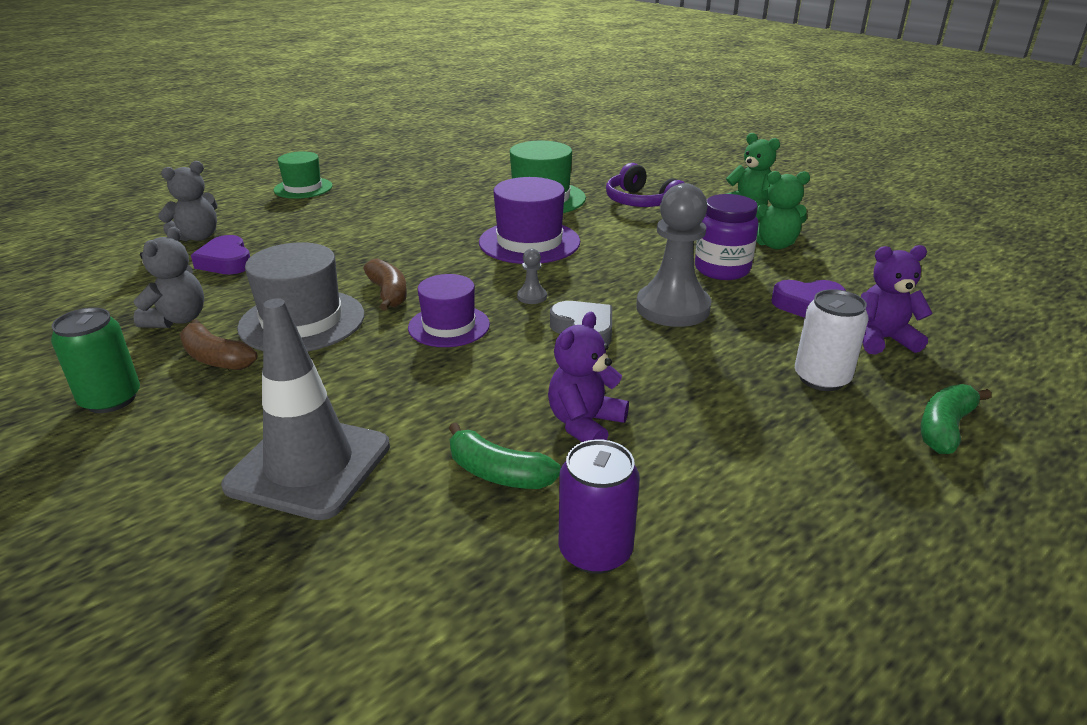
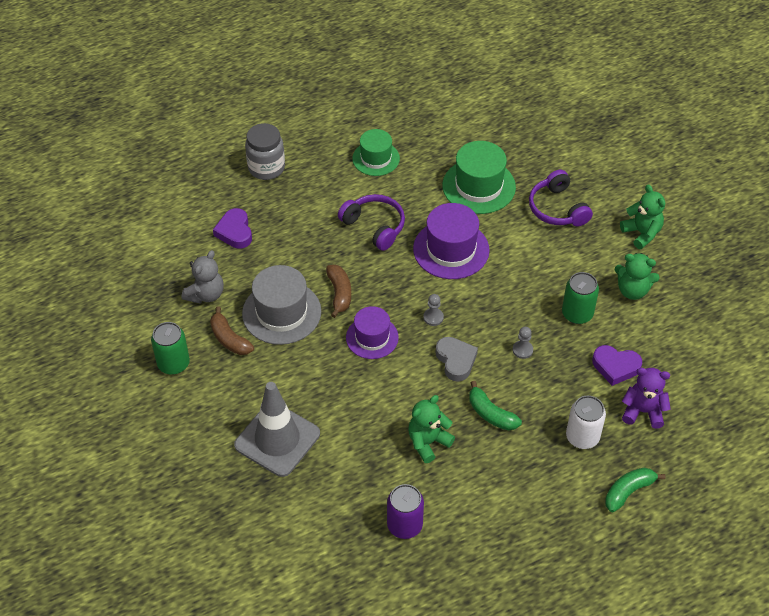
camera: 15 degrees right, 20 degrees up
(198, 237) = (215, 194): grey teddy bear -> none
(269, 213) = (266, 168): none -> grey jar
(303, 188) = (294, 132): green hat -> green hat (376, 158)
(422, 237) = (375, 226): none -> purple headphones
(498, 473) = (372, 466): green banana -> green banana (491, 414)
(585, 424) = (428, 442): purple teddy bear -> green teddy bear
(673, 308) = (522, 350): grey pawn -> grey pawn, size x0.42
(722, 269) = (577, 314): purple jar -> green can

